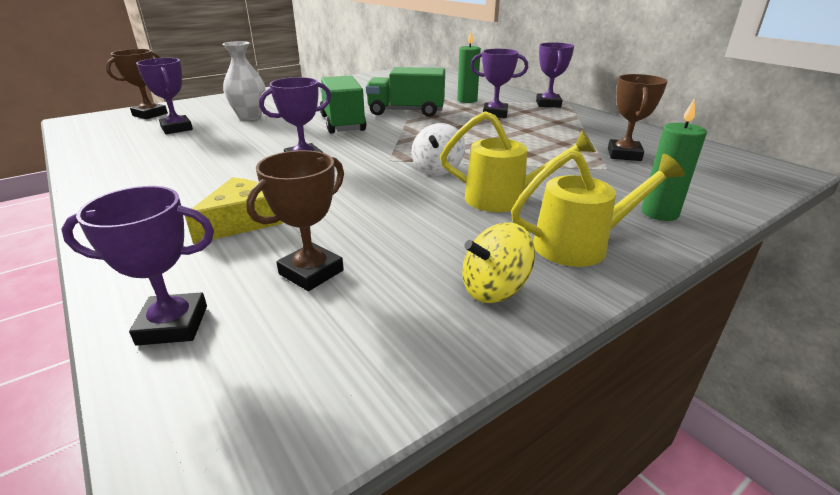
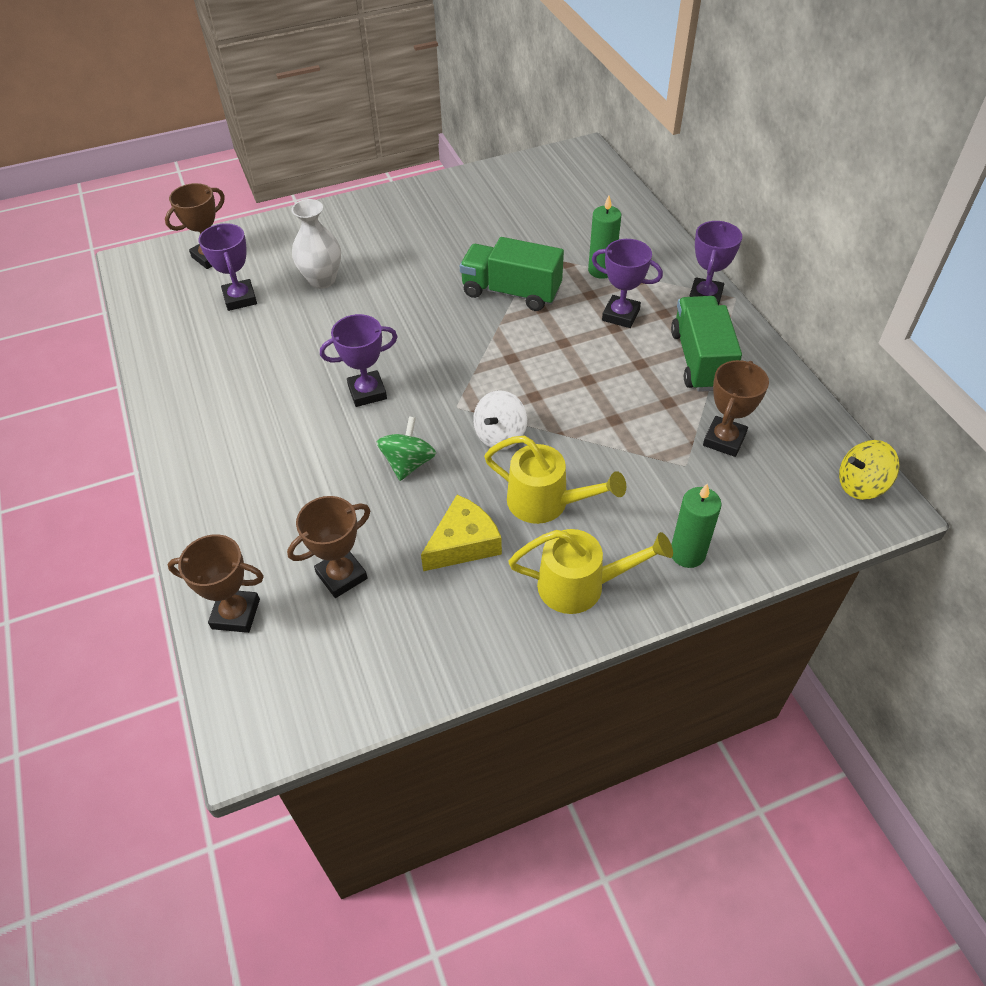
camera: 15 degrees right, 20 degrees up
(173, 325) = (236, 614): purple trophy -> brown trophy
(242, 221) = (294, 494): yellow cheese -> yellow cheese (463, 543)
(343, 123) = (426, 313): green truck -> green truck (700, 360)
(358, 191) = (408, 463): none -> green spinning top
(494, 289) = (479, 625): yellow spinning top -> yellow spinning top (861, 485)

